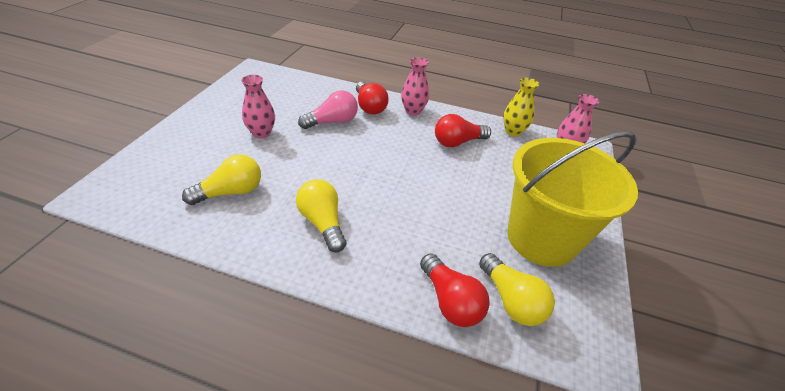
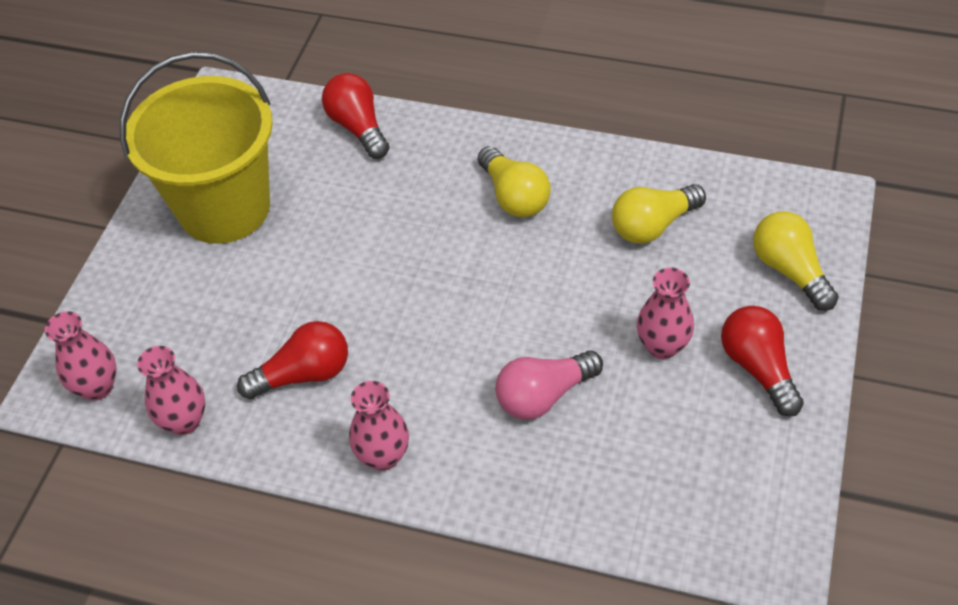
camera: 175 degrees left, 10 degrees up
(369, 107) = (476, 455): red light bulb -> red light bulb (758, 368)
(511, 300) = (290, 134): yellow light bulb -> yellow light bulb (789, 270)
(513, 131) = (184, 421): yellow vase -> pink vase

